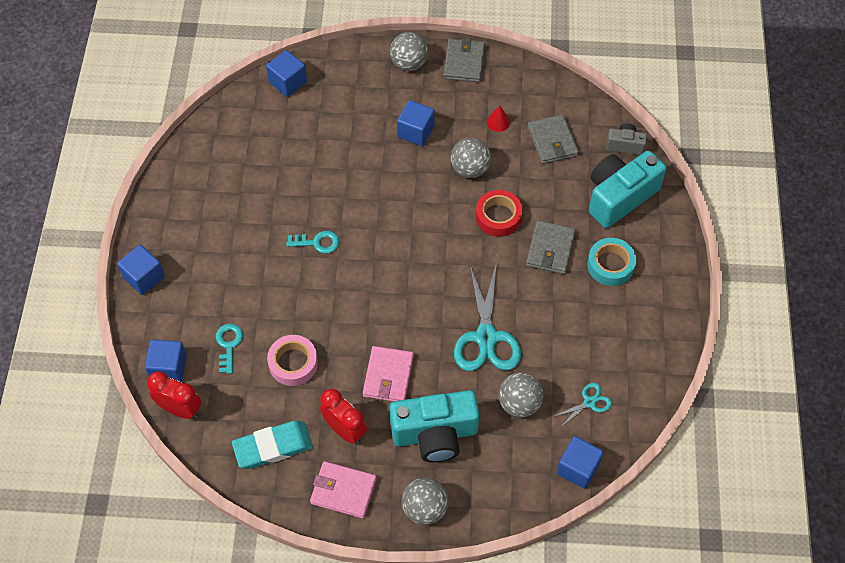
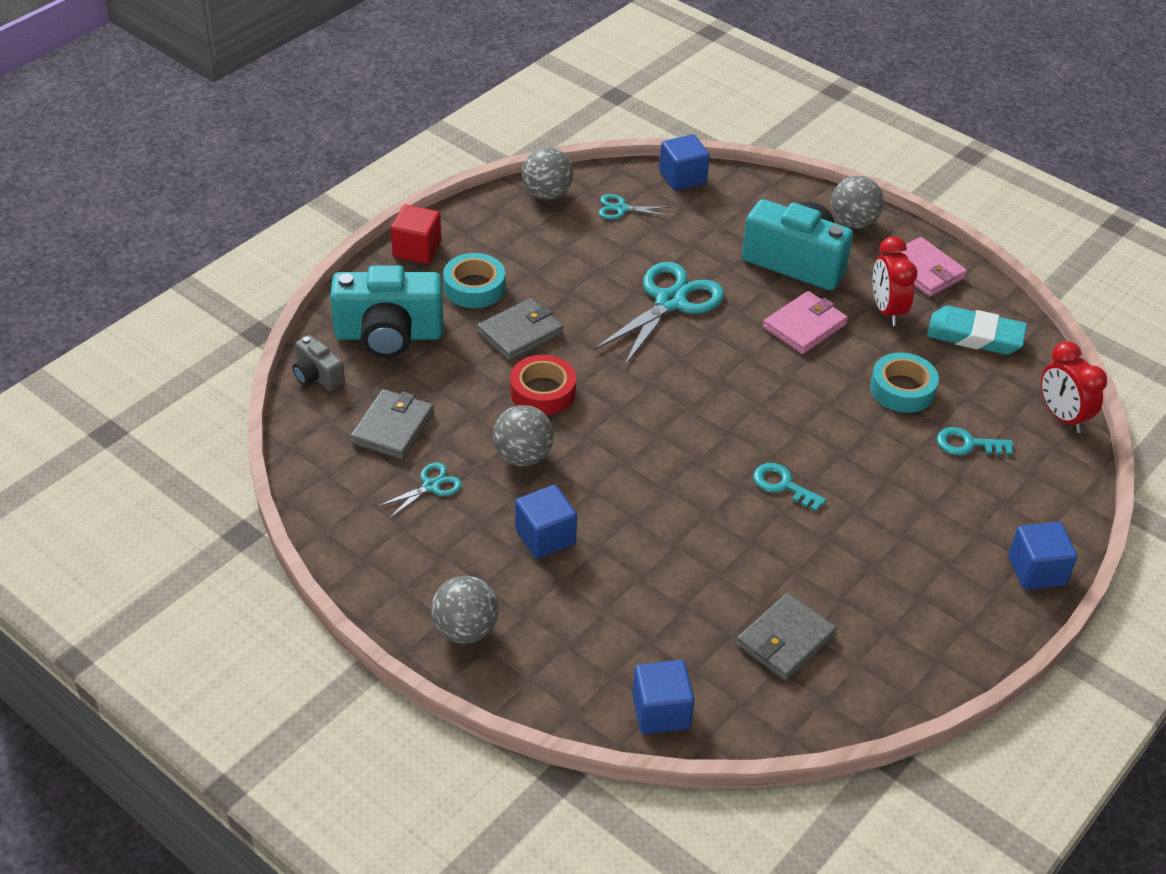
camera: 145 degrees left, 15 degrees down
(168, 368) = (1055, 460): blue cube -> none
(228, 344) = (967, 444): turquoise key -> turquoise key turned 60 degrees clockwise
(293, 363) = (902, 389): pink tape -> turquoise tape
(464, 62) = (391, 584): grey wallet -> grey wallet (785, 640)
(498, 122) = (431, 486): red cone -> turquoise scissors
(519, 403) = (690, 241): grey ball -> grey ball (547, 194)
(674, 271) = (417, 249): none -> red cube

